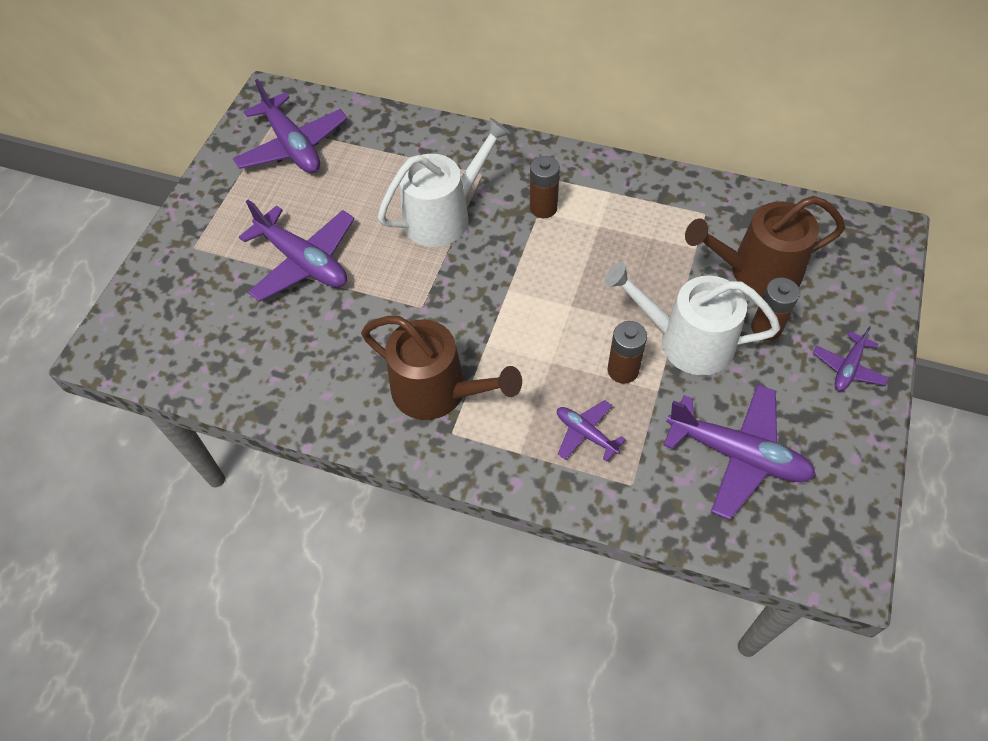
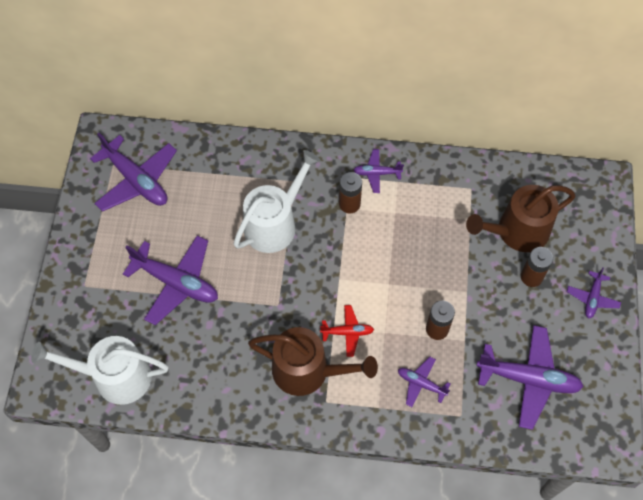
camera: 15 degrees left, 5 degrees up
(502, 354) = (347, 332): none -> red plane
(586, 179) = (377, 173): none -> purple plane
(687, 341) = (478, 297): white watering can -> white watering can (115, 377)

